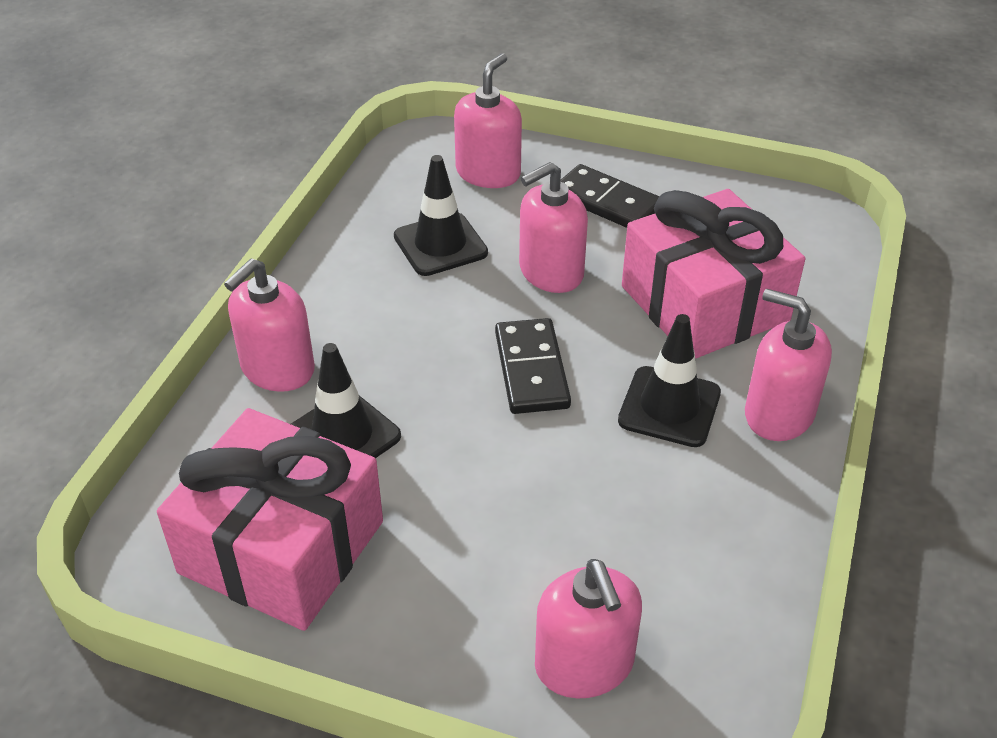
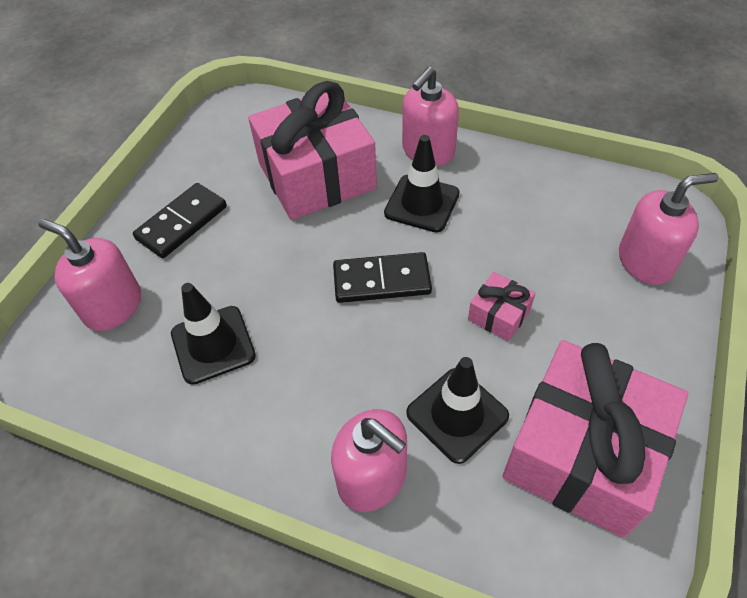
camera: 85 degrees left, 10 degrees up
(481, 481) = (499, 315): none -> pink gift
(550, 272) = (266, 264): pink soap dispenser -> none

